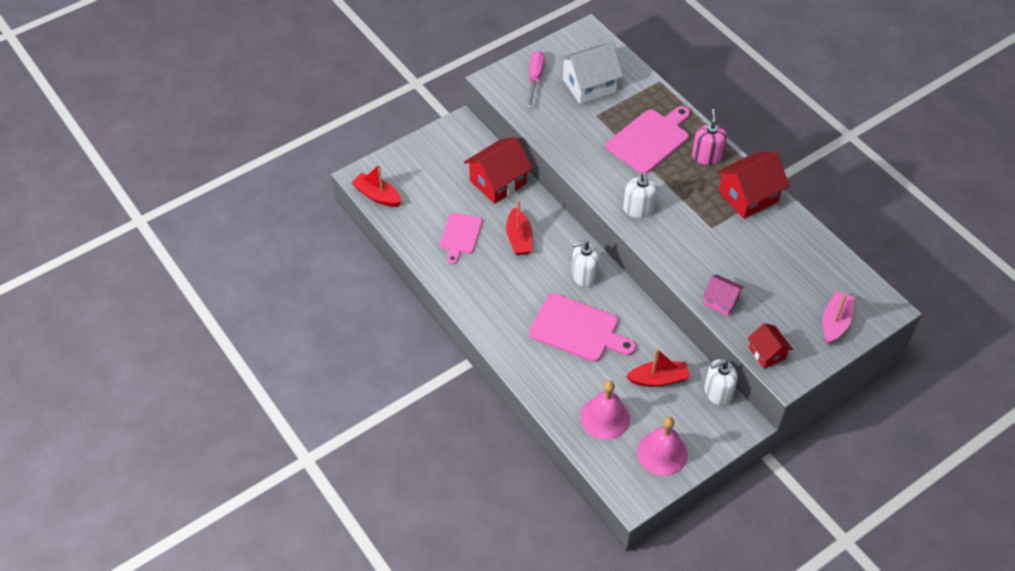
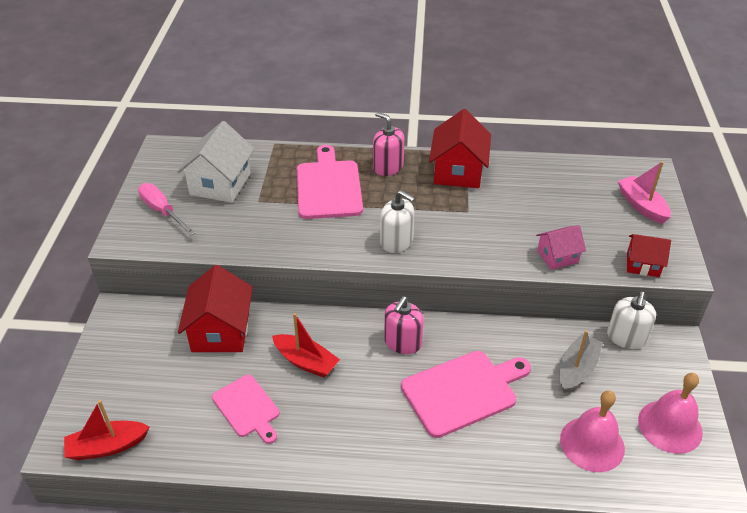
camera: 50 degrees left, 10 degrees down
(584, 275) = (403, 342): white soap dispenser -> pink soap dispenser
(658, 379) = (577, 369): red boat -> grey boat

